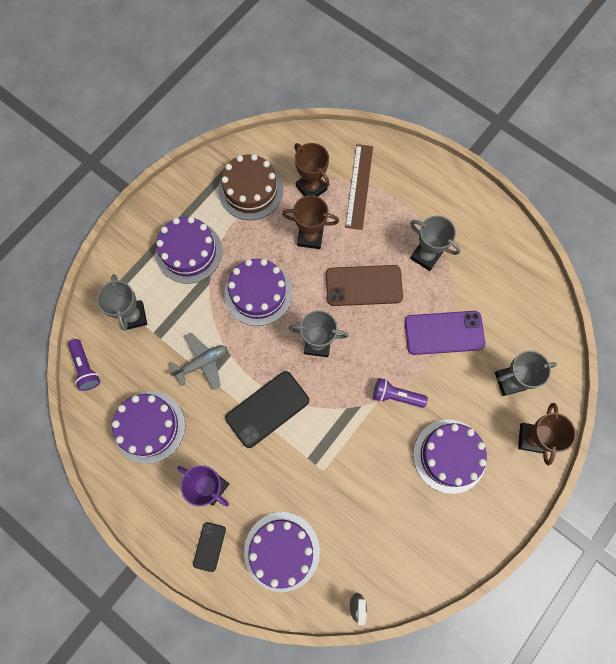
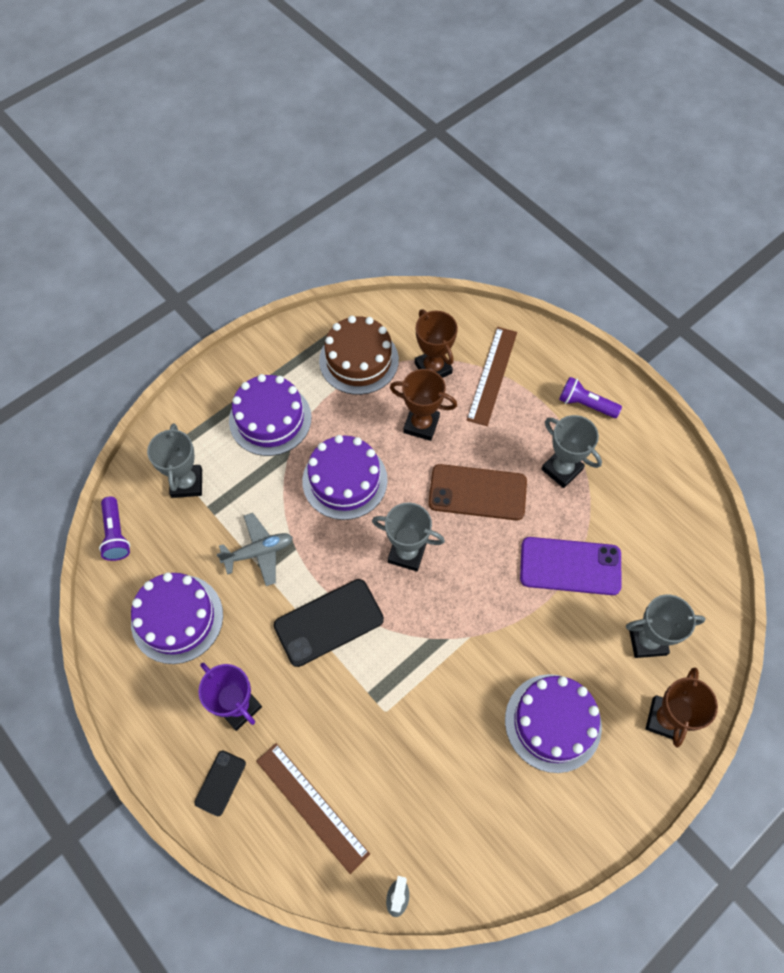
camera: 10 degrees right, 10 degrees down
(282, 551) = (312, 806): purple cake -> brown ruler
(396, 396) = (496, 634): purple flashlight -> purple flashlight (585, 404)

